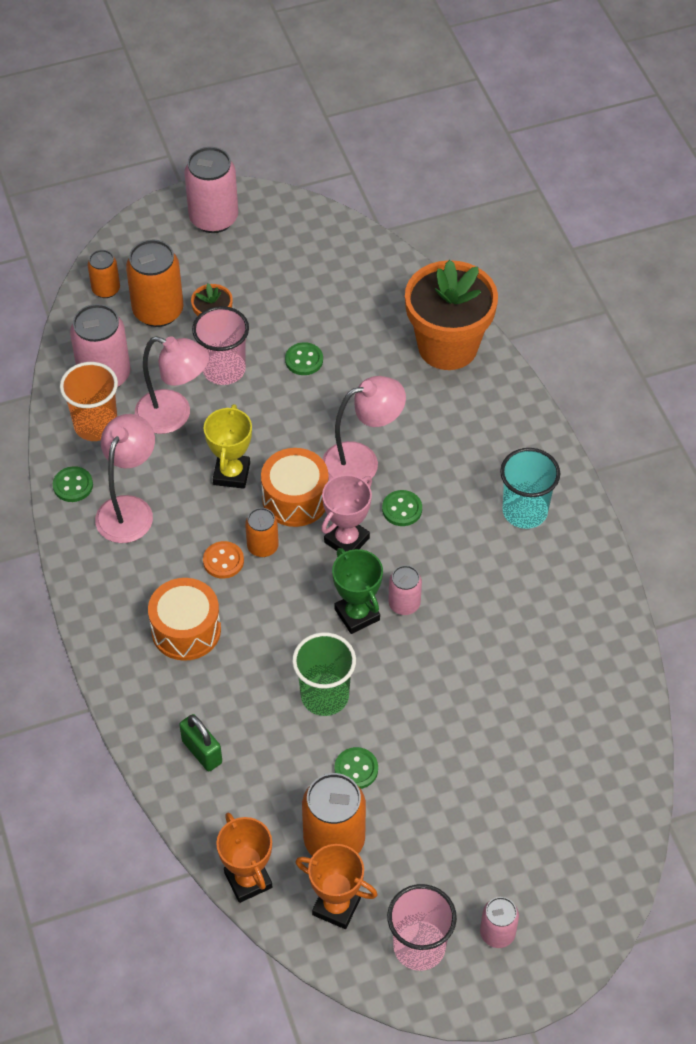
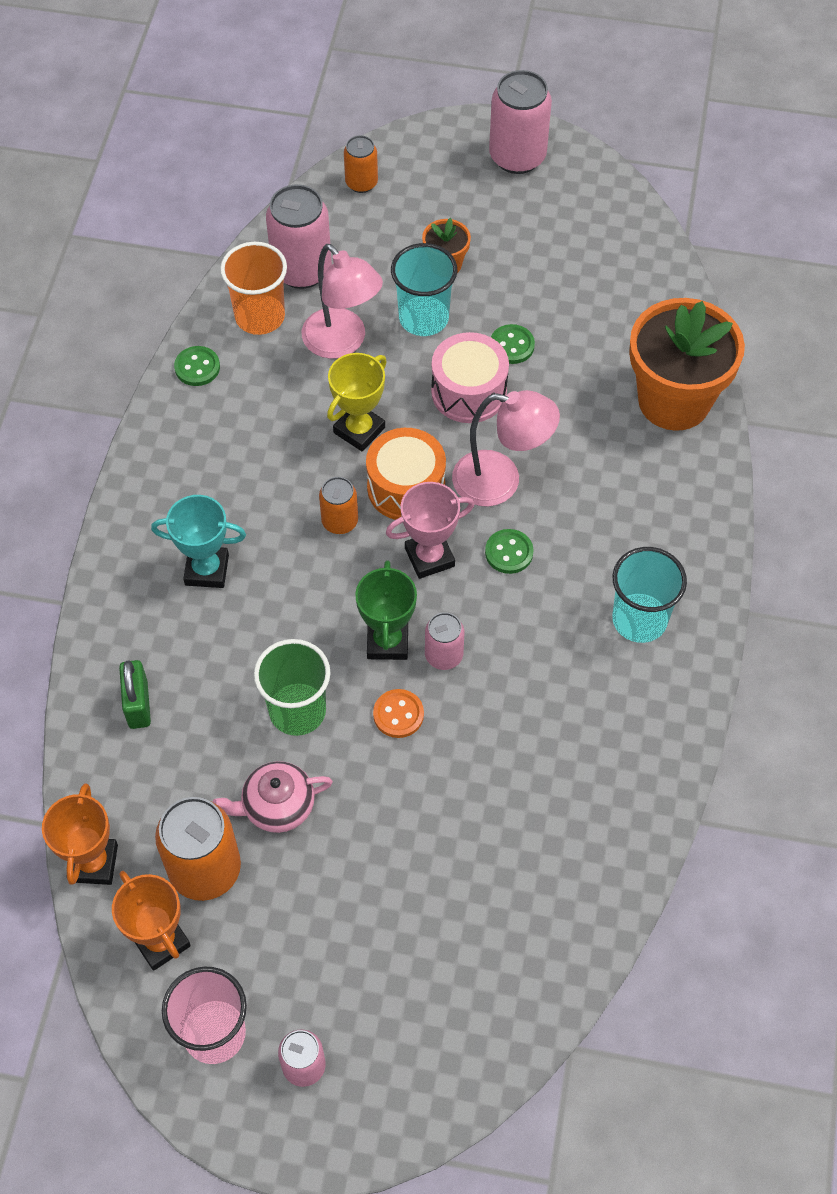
camera: 30 degrees right, 5 degrees up
(129, 509) = (235, 418): pink lamp -> none
(158, 311) = (398, 228): orange can -> none
(186, 630) = (207, 570): orange drum -> turquoise trophy
(223, 561) = (291, 517): orange button -> orange button (398, 714)
(224, 369) = (423, 318): pink cup -> turquoise cup
(295, 408) = (469, 392): none -> pink drum
(356, 769) = (277, 806): green button -> pink teapot

